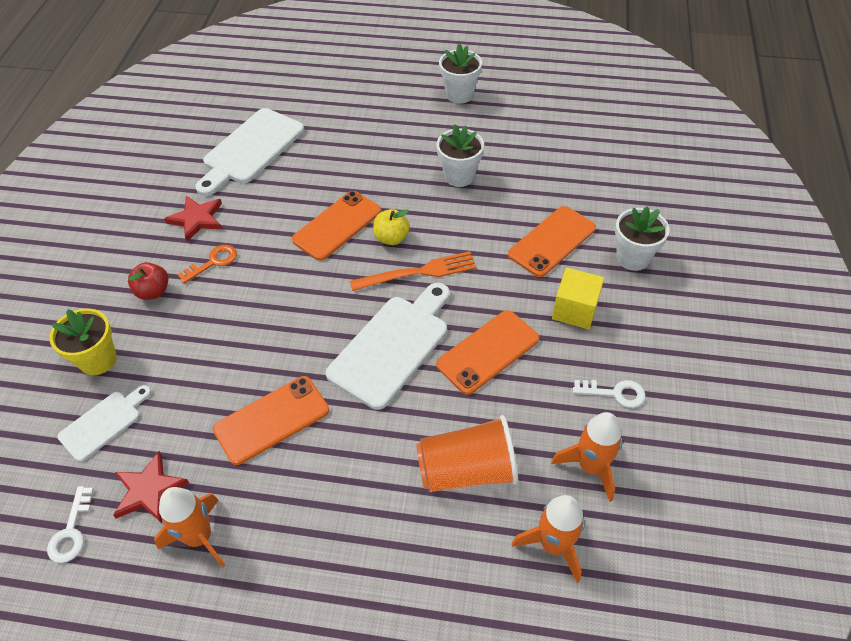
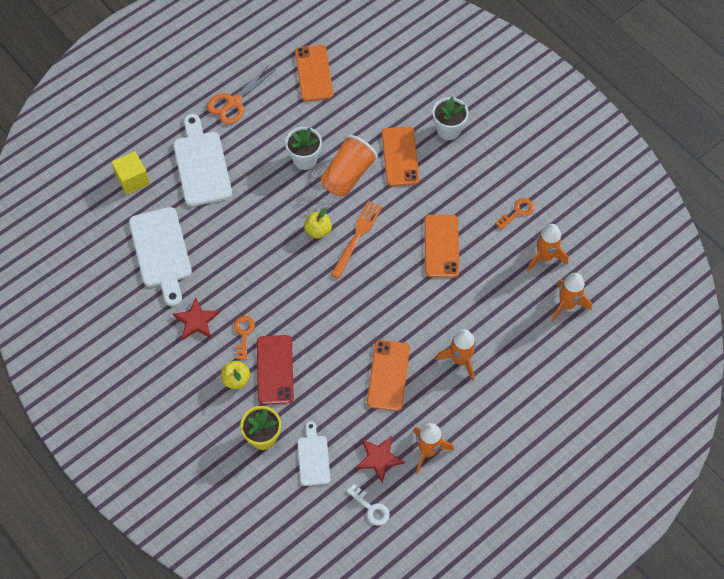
camera: 50 degrees left, 10 degrees up
(153, 291) = (236, 379): red apple -> yellow apple
(191, 314) = (275, 370): none -> red phone
(337, 225) = (279, 251): orange phone -> orange phone (313, 73)
(358, 479) = (460, 359): none -> orange rocket
(392, 346) = (395, 287): white cutting board -> white cutting board (202, 165)
(459, 94) = (233, 102): white flower pot -> orange scissors
(467, 470) = (499, 309): orange cup -> orange cup (348, 175)
(575, 310) = (454, 186): yellow cube -> yellow cube (132, 179)
(615, 393) = (517, 212): white key -> orange key

